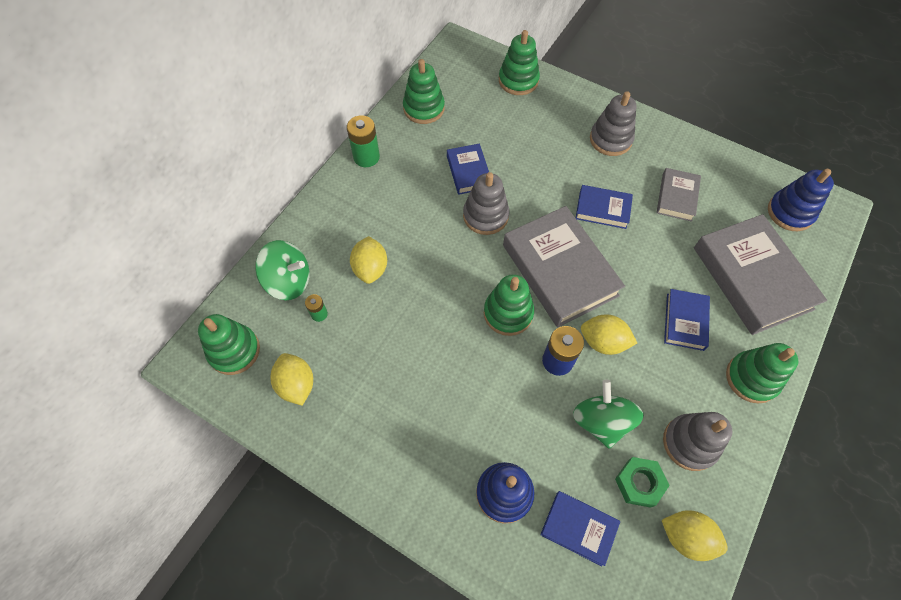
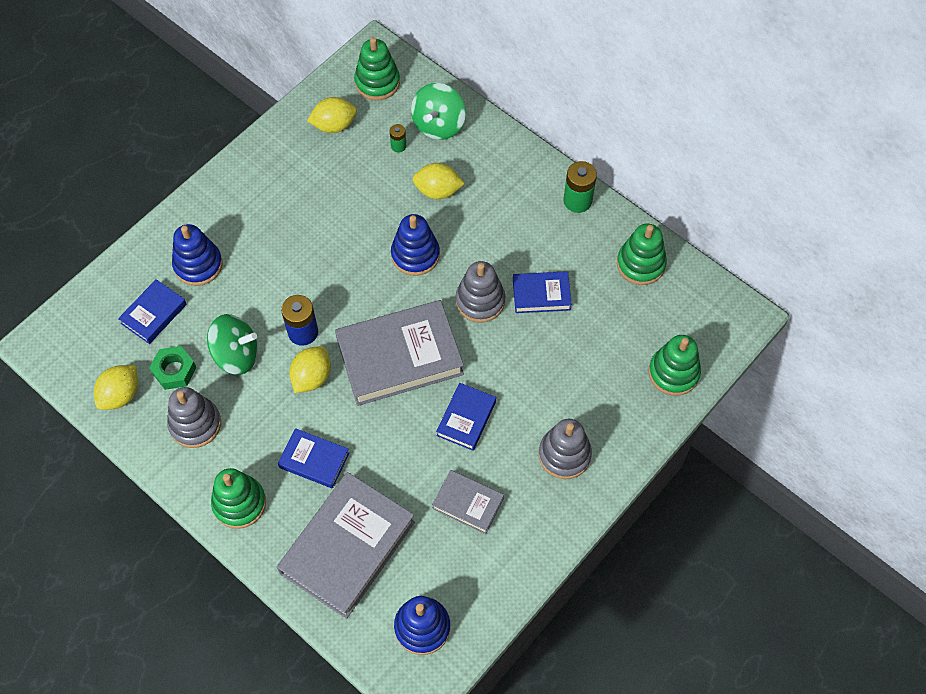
camera: 100 degrees right, 0 degrees up
(448, 276) = (415, 255): none -> blue stacking toy
(508, 313) = (362, 300): green stacking toy -> none
(751, 278) = (347, 547): grey book -> grey book turned 45 degrees counterclockwise

